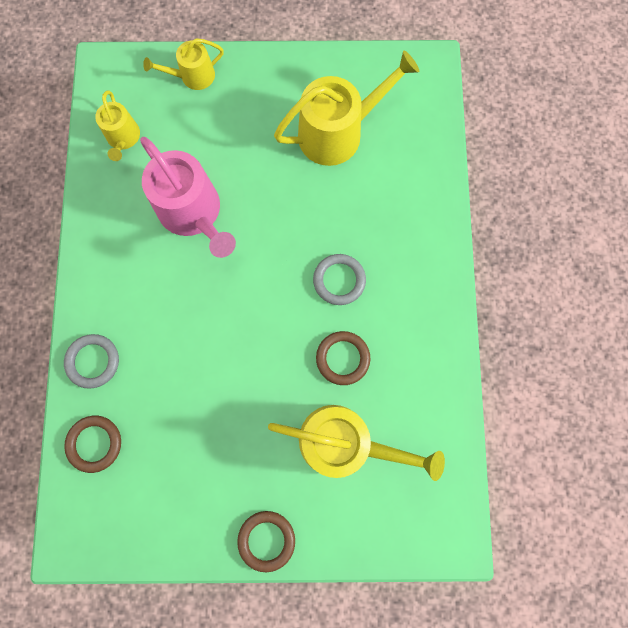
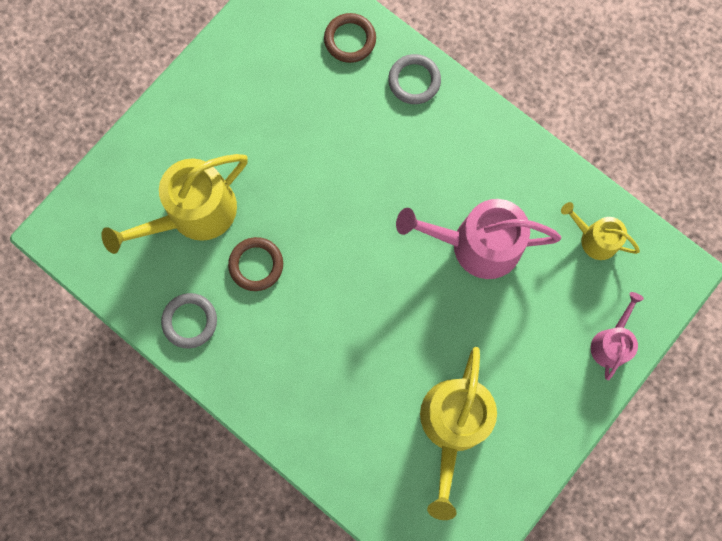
camera: 130 degrees right, 0 degrees up
(193, 76) = (611, 343): yellow watering can -> pink watering can
(266, 540) = (177, 105): brown ring -> none
(339, 280) = (320, 314): grey ring -> grey ring (190, 321)

